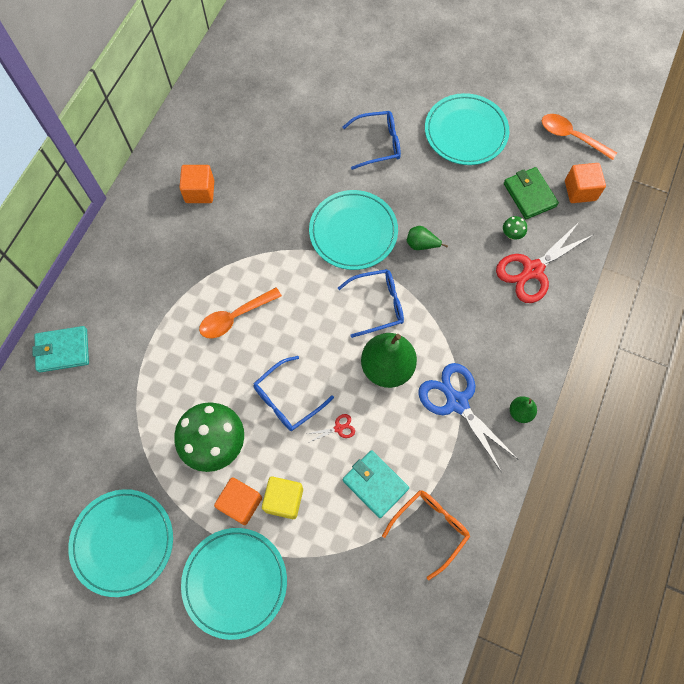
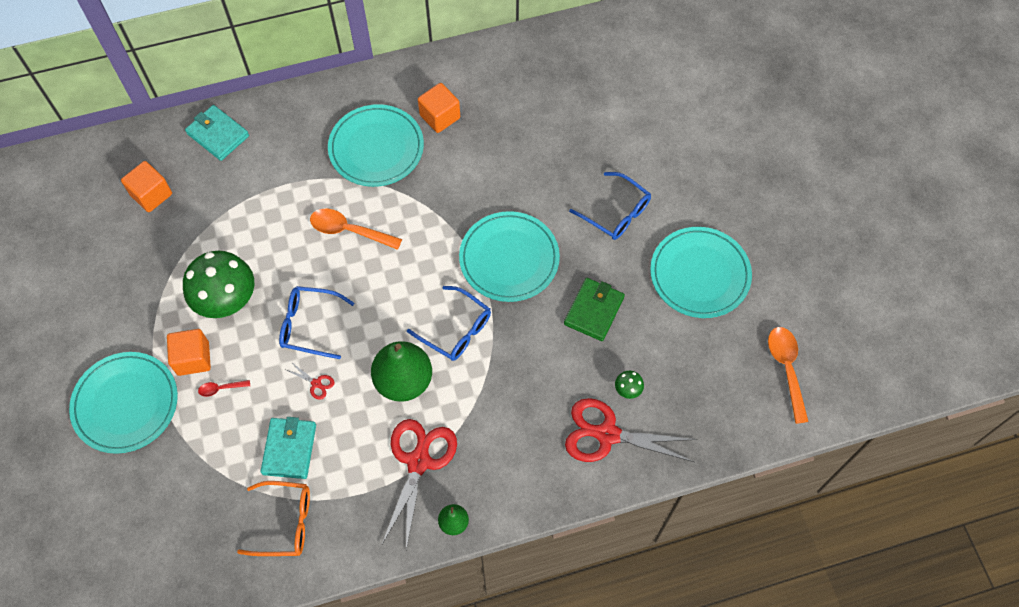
camera: 50 degrees right, 5 degrees down
(123, 542) = (98, 299): turquoise plate -> turquoise plate (376, 148)
(284, 500) = (221, 388): yellow cube -> red spoon
(421, 244) = (547, 322): green pear -> none
(457, 402) = (418, 462): blue scissors -> red scissors
(529, 195) = (685, 376): green wallet -> green wallet (594, 311)
(580, 190) = (733, 418): orange cube -> orange cube (151, 194)

